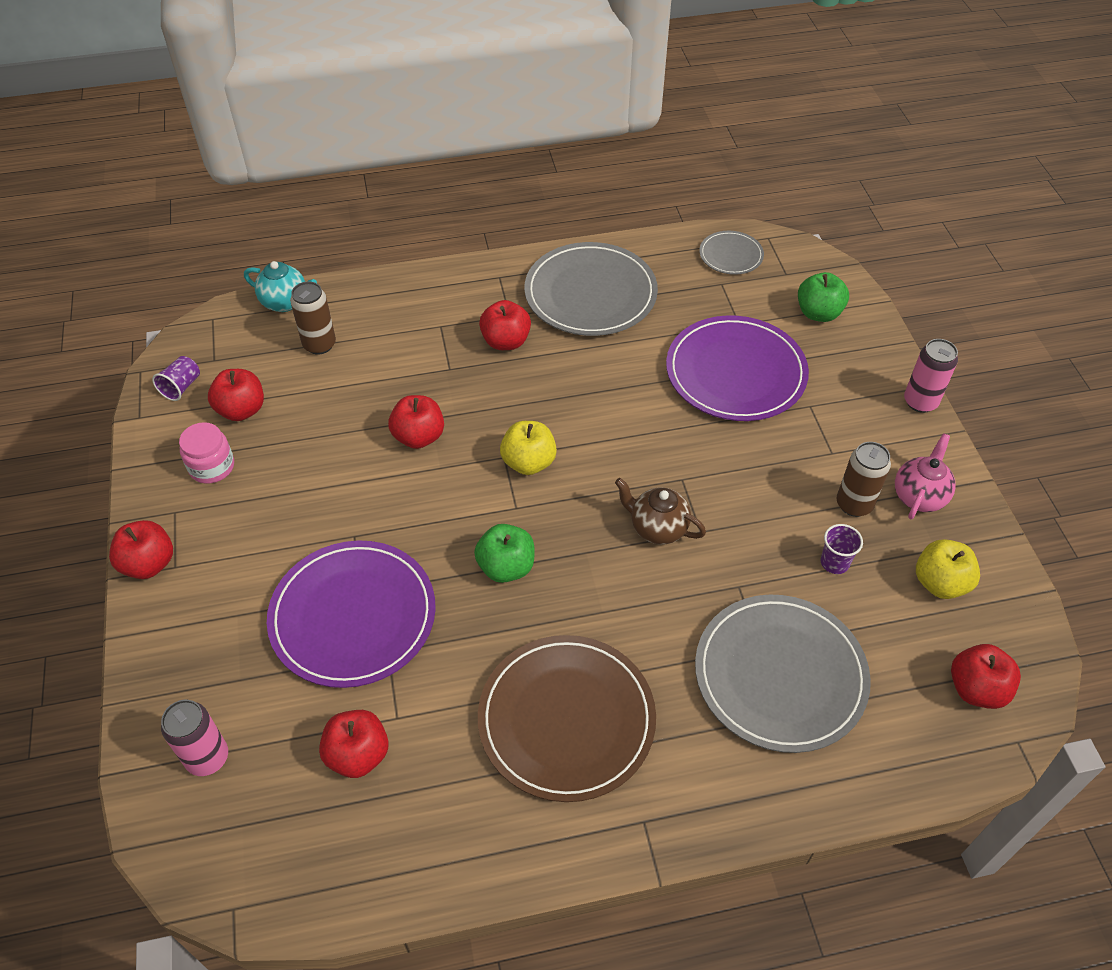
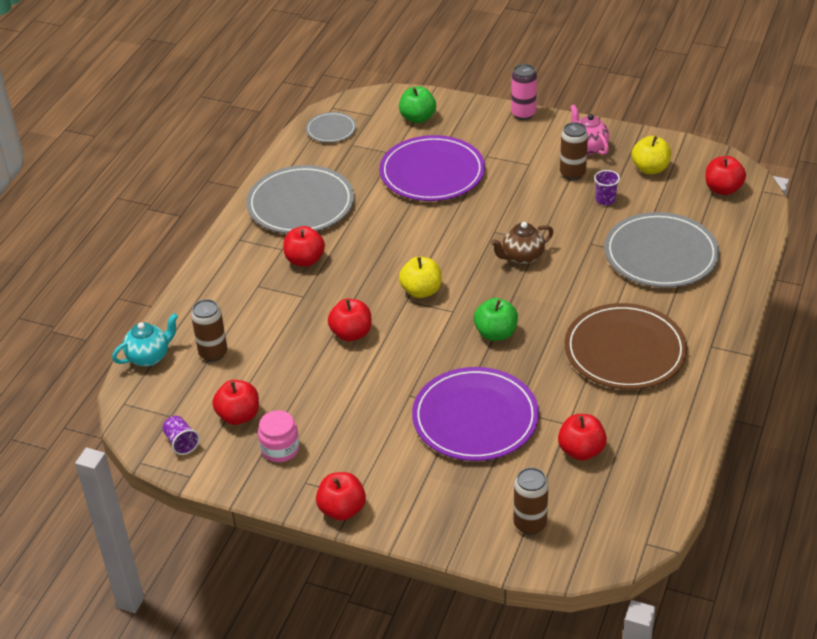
camera: 55 degrees left, 10 degrees down
(207, 758) = (530, 524): pink can -> brown can

